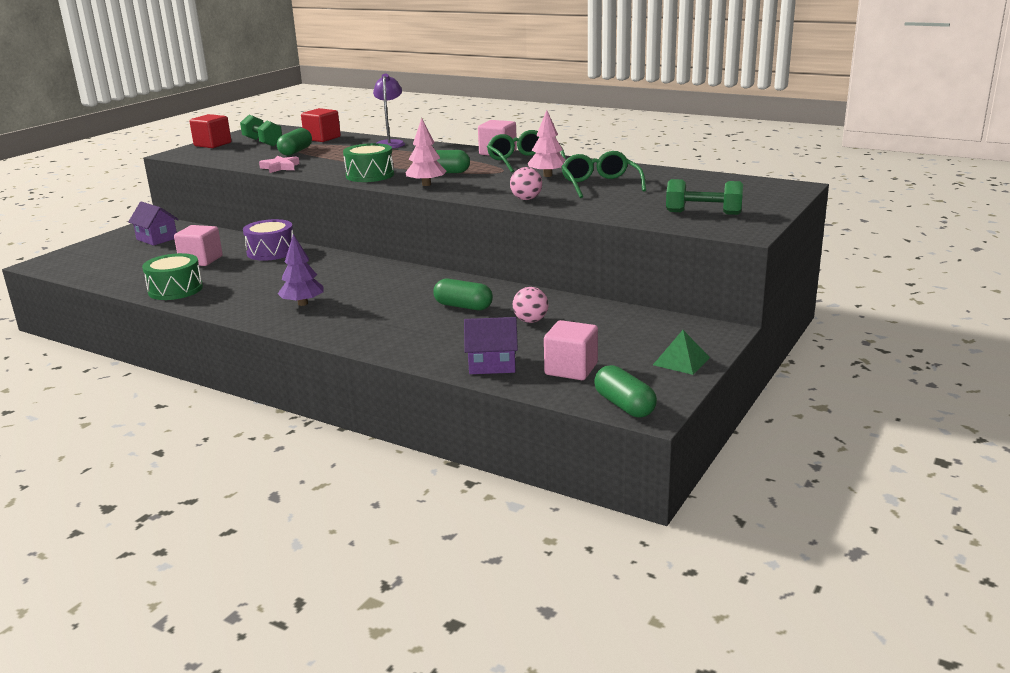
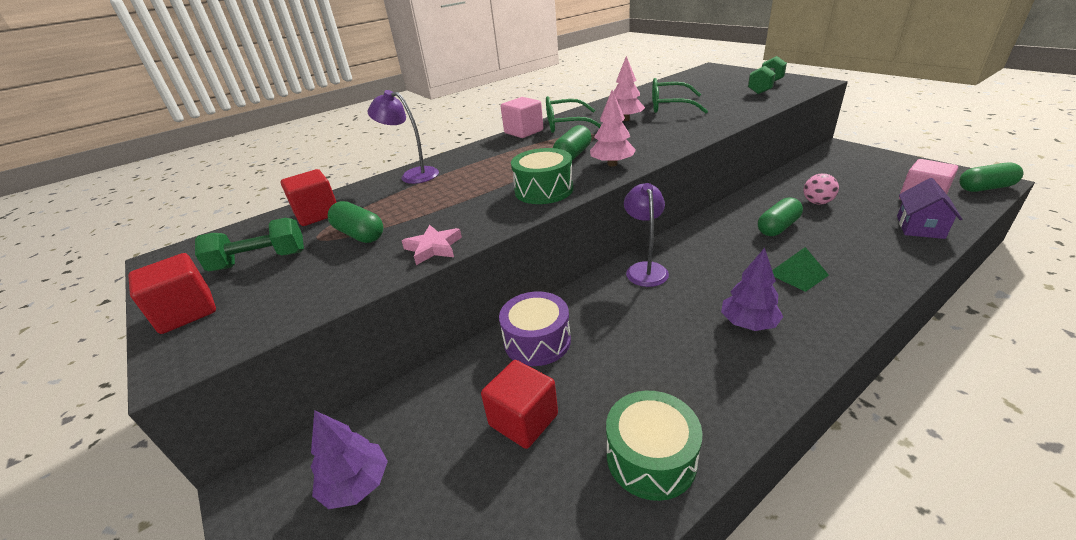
camera: 65 degrees left, 10 degrees up
(157, 239) = (356, 484): purple house -> purple tree
(201, 260) = (523, 420): pink cube -> red cube
(369, 268) = (645, 269): none -> purple lamp
(526, 199) = (696, 129): pink ball -> none
(681, 361) = (897, 163): green pyramid -> green pyramid (797, 274)

